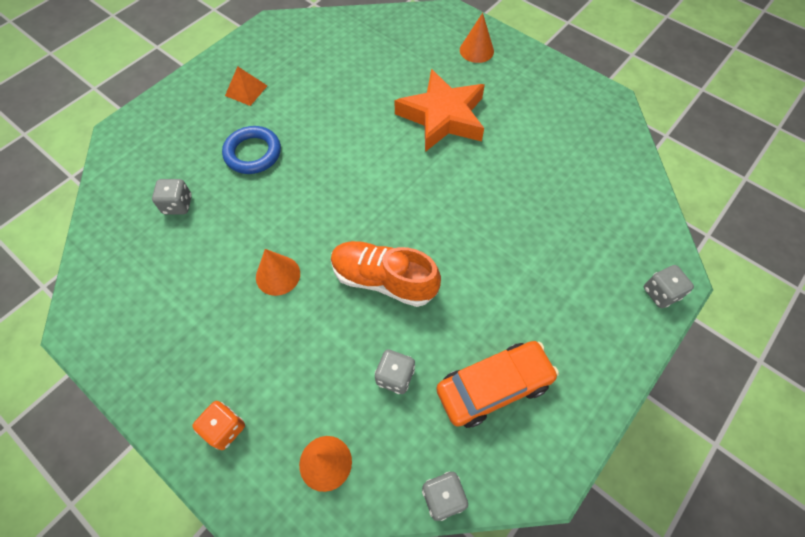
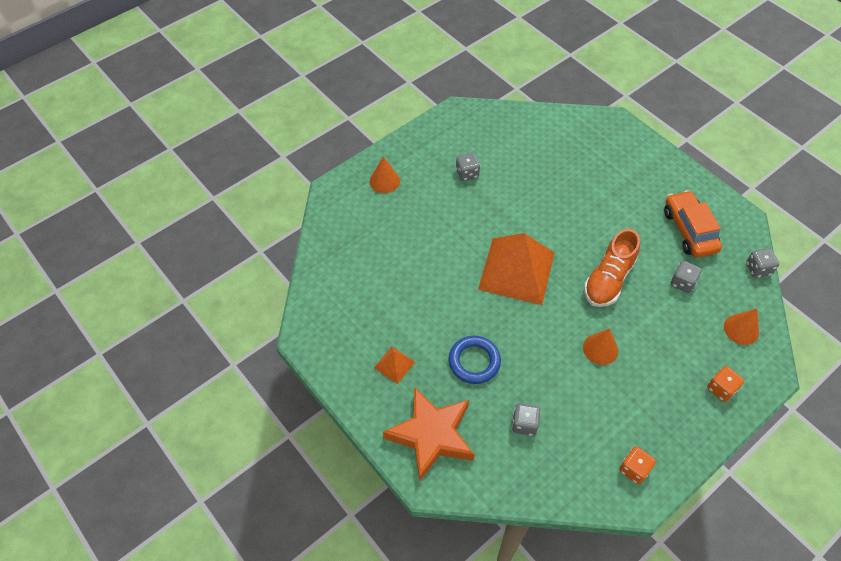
camera: 80 degrees left, 5 degrees down
(116, 318) = (634, 469): none -> orange dice
(379, 180) = (516, 270): none -> orange pyramid
(442, 117) = (456, 218): orange star -> orange star (431, 435)
(660, 293) = (626, 131): grey dice -> grey dice (467, 173)

